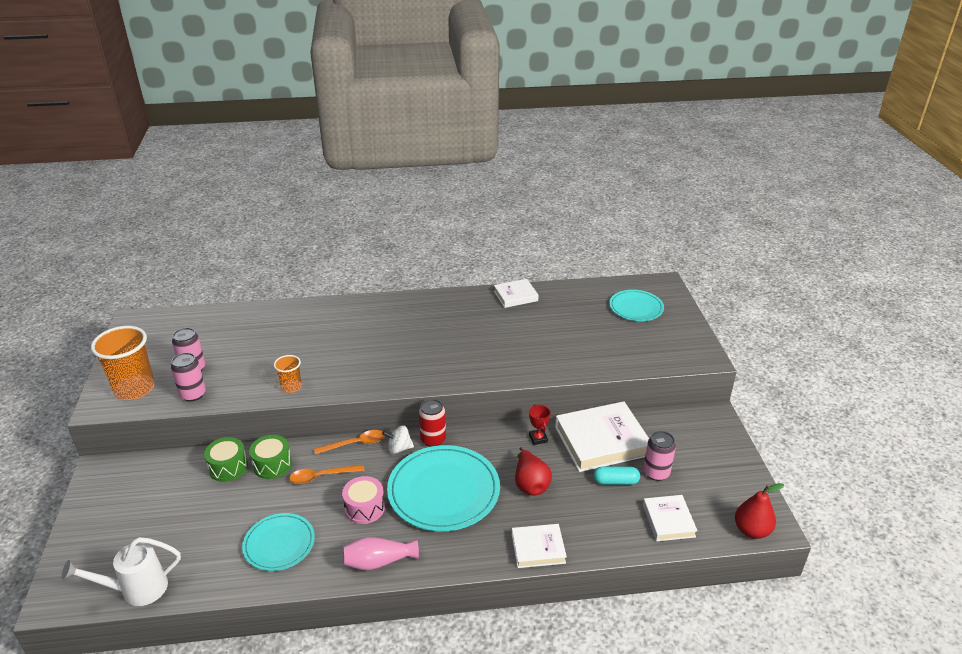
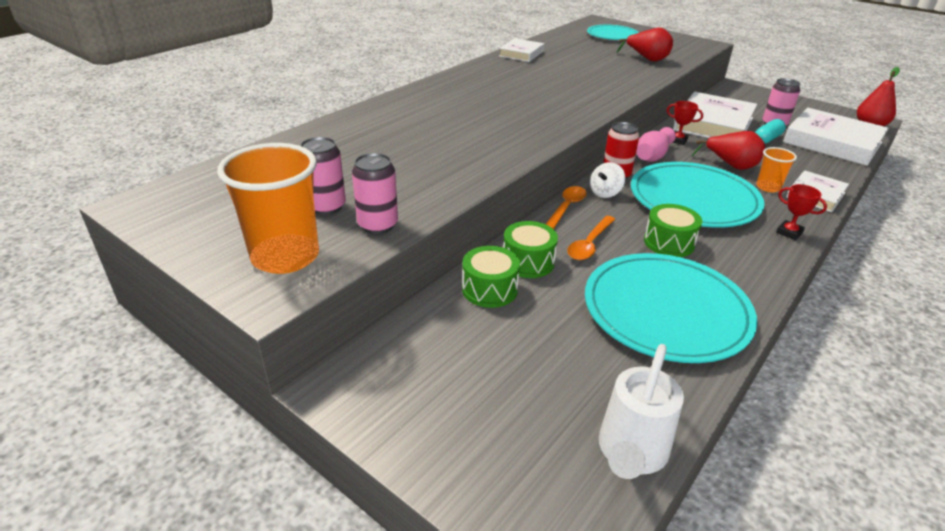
camera: 45 degrees left, 0 degrees up
(279, 544) = (666, 311): turquoise plate -> turquoise plate, size x1.70
(291, 387) = (473, 171): orange cup -> orange cup (768, 187)
(364, 508) = (669, 242): pink drum -> green drum
(378, 562) = (757, 268): pink vase -> pink vase (652, 156)
(451, 558) = (789, 232): none -> red trophy
(606, 349) = (647, 59): none -> red pear
(668, 521) = (832, 143): white book -> white book, size x1.80

